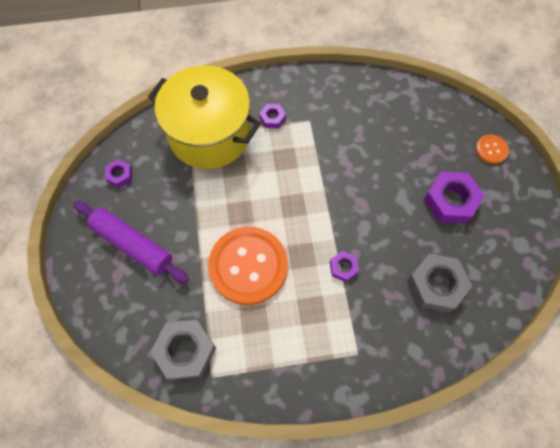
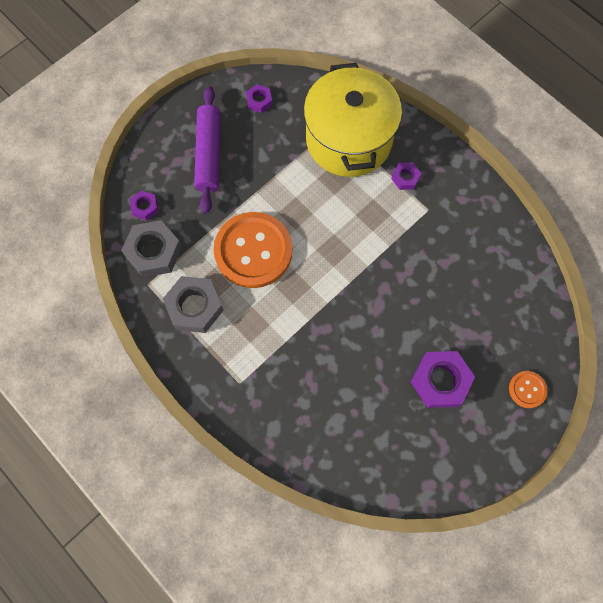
camera: 55 degrees right, 5 degrees up
(343, 267) = (306, 326): purple nut -> purple nut (145, 207)
(436, 285) = (346, 413): grey nut -> grey nut (194, 307)

